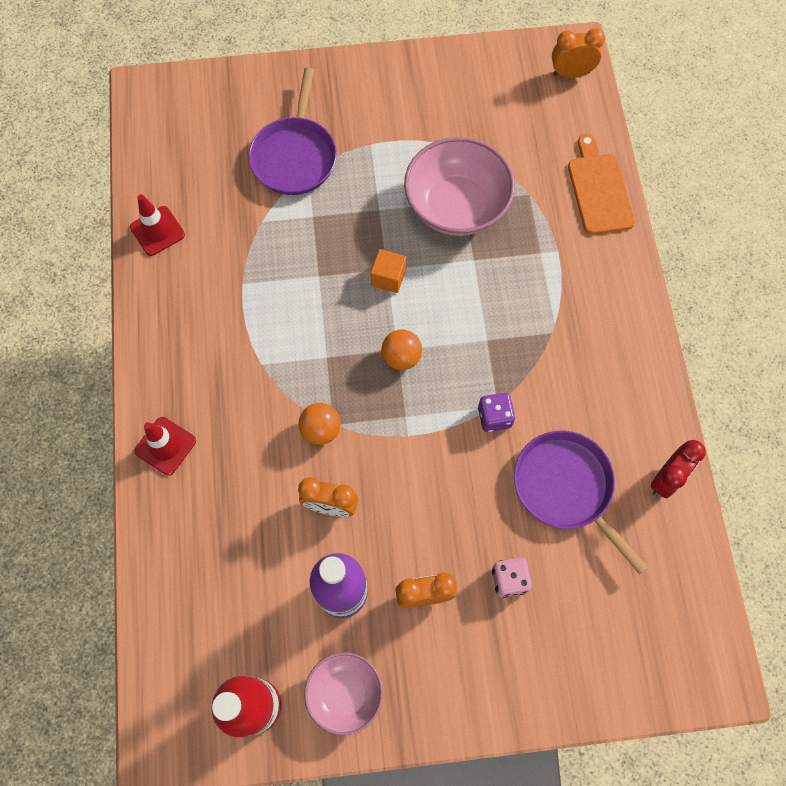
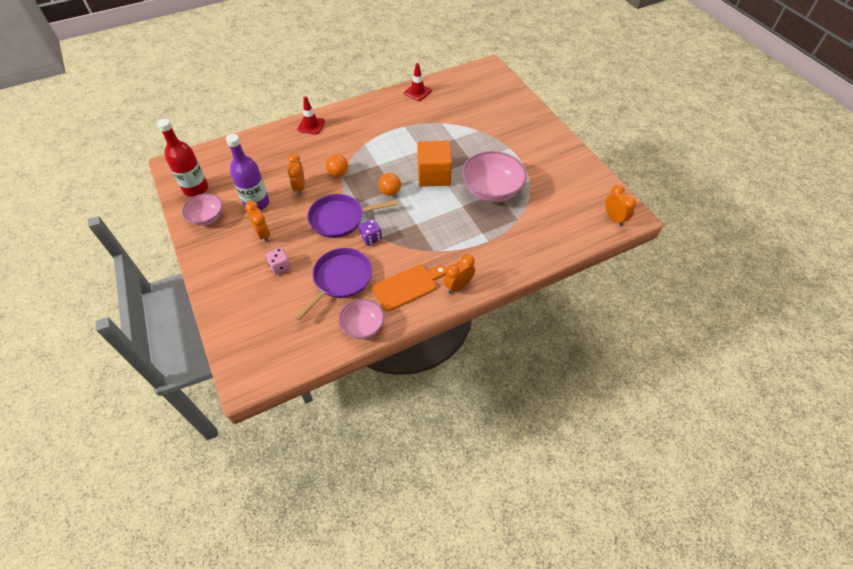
camera: 70 degrees right, 15 degrees down
(295, 157) = (484, 123): purple pan -> purple pan (340, 219)
(388, 277) = (434, 175): orange cube -> orange cube, size x1.96
(599, 190) = (540, 250): orange cutting board -> orange cutting board (407, 286)
(630, 322) = (458, 286): none -> orange clock
(666, 478) = (363, 326): red clock -> pink bowl

